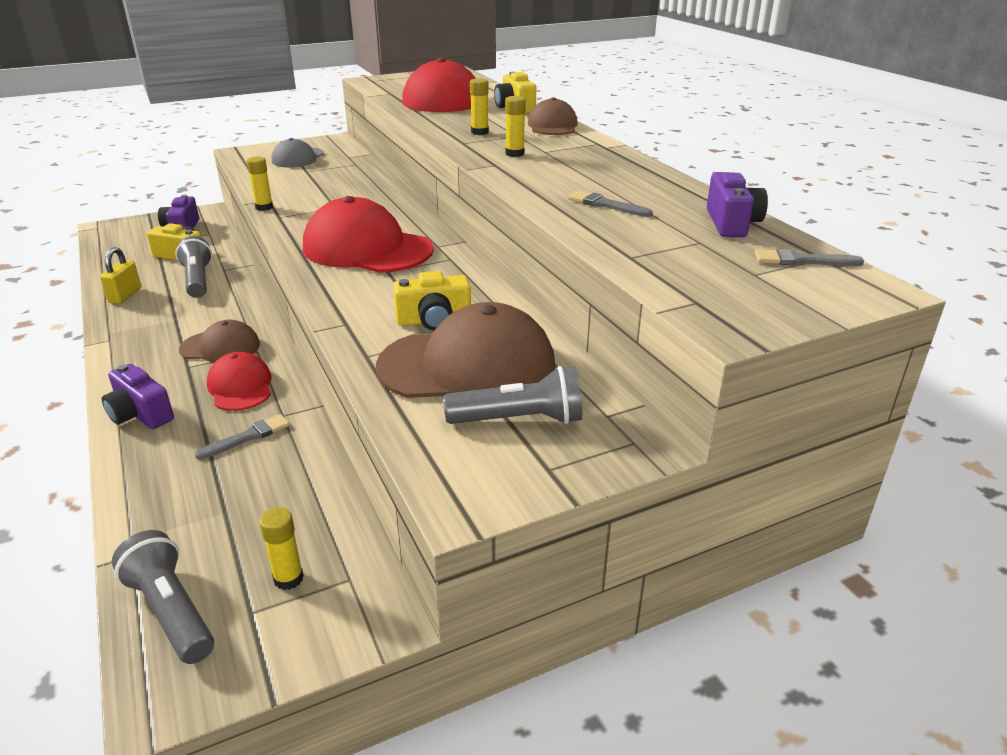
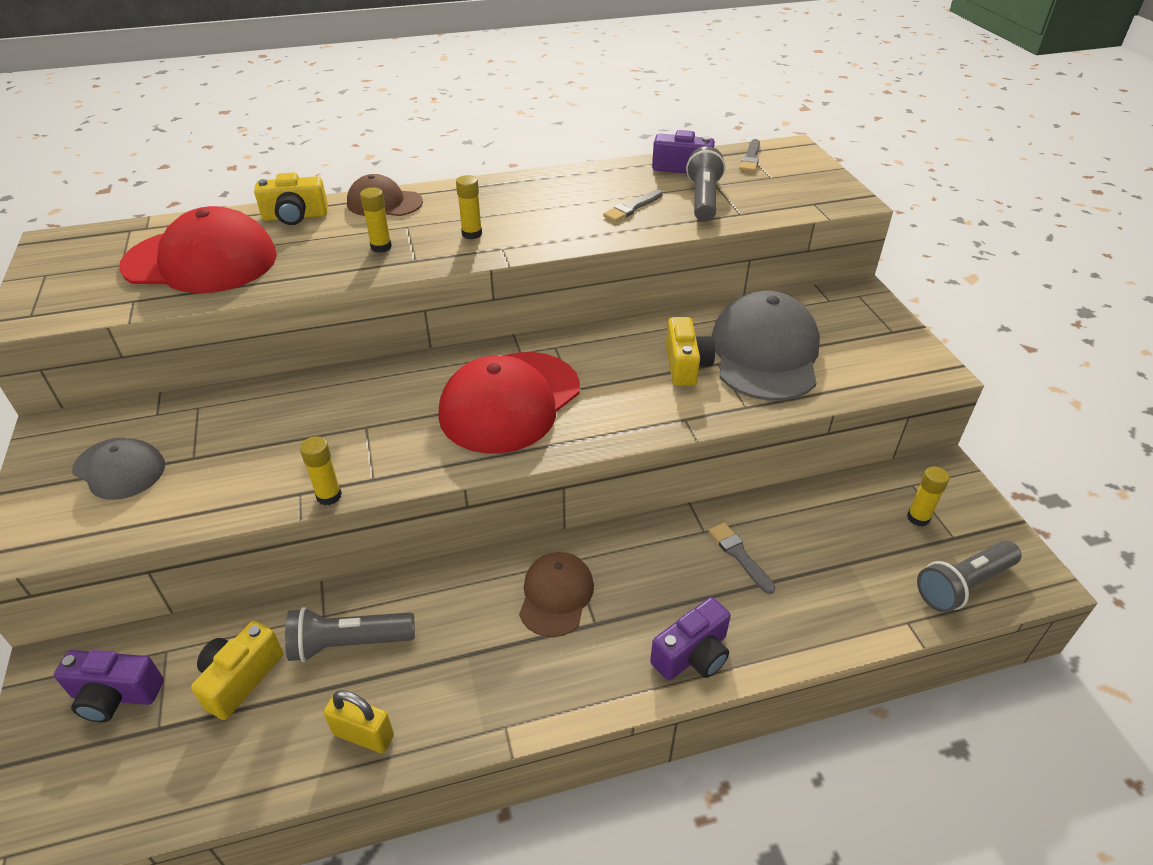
camera: 80 degrees left, 10 degrees up
(240, 386) = (647, 569): red cap -> none
(467, 366) = (765, 353): brown cap -> grey cap
(520, 420) = (838, 336): grey flashlight -> grey flashlight (703, 199)

